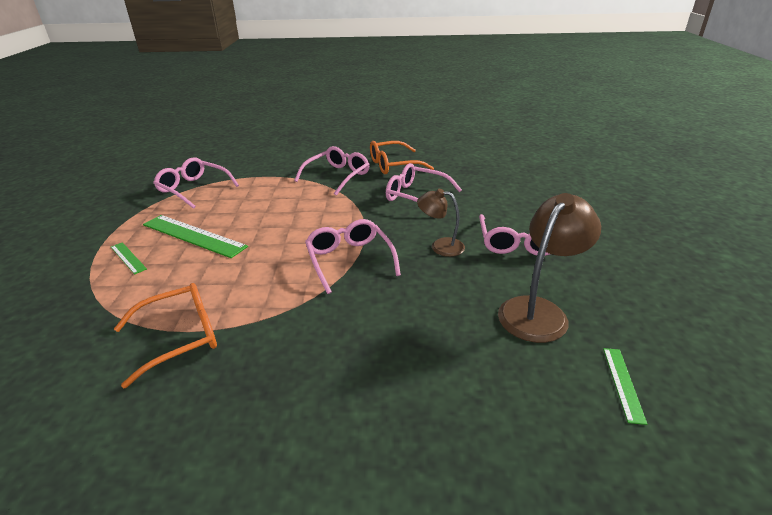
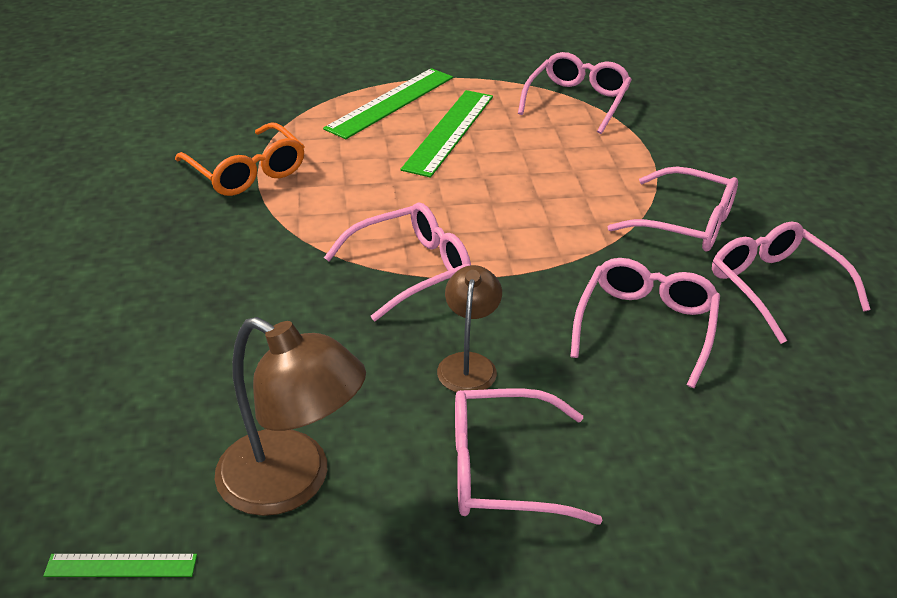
camera: 80 degrees right, 5 degrees up
(128, 258) = (391, 102): green ruler -> green ruler, size x2.01
(393, 165) = (774, 286): orange glasses -> pink glasses

